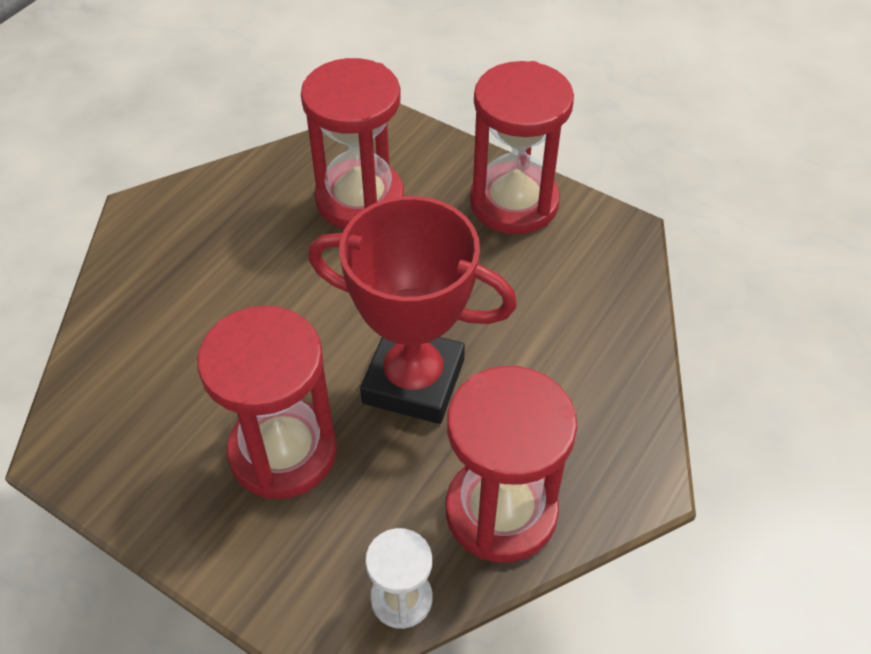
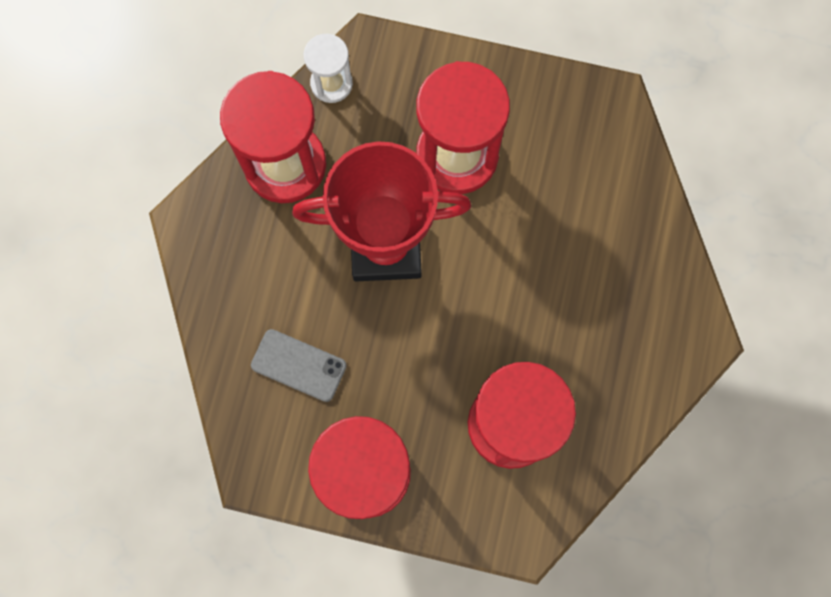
camera: 160 degrees right, 25 degrees up
(552, 302) = (298, 365): none -> grey phone

